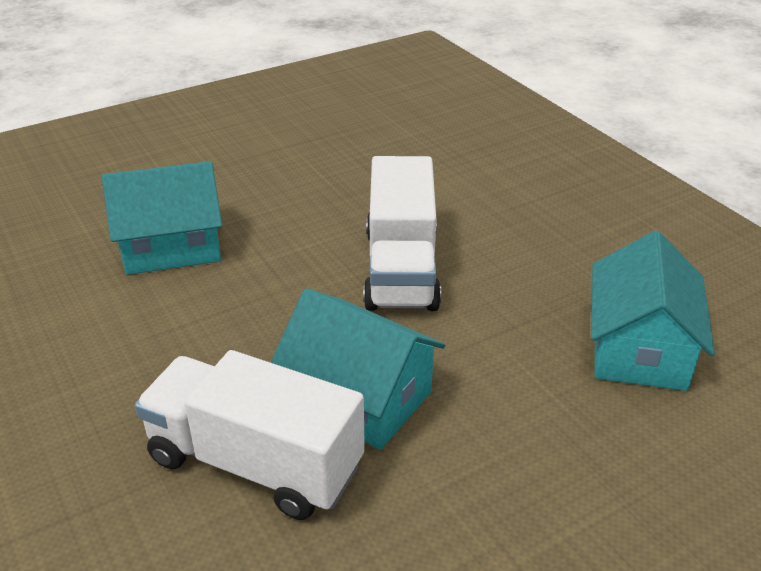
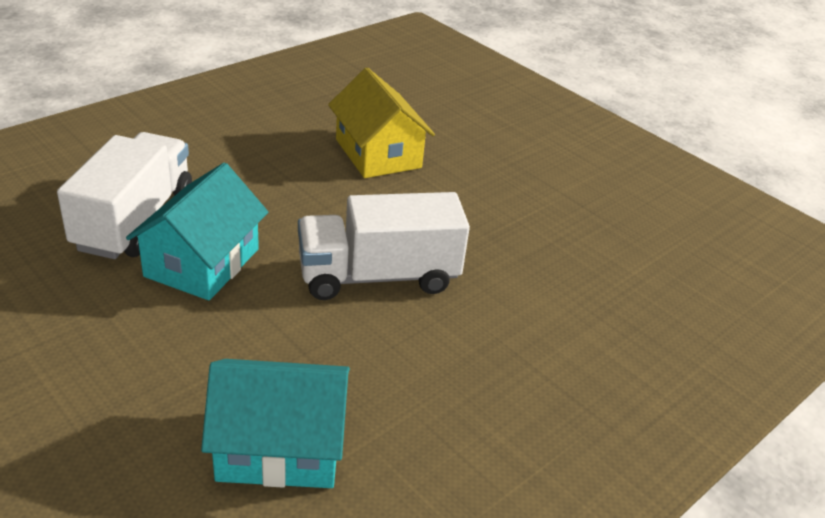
camera: 75 degrees right, 0 degrees up
(172, 246) = (378, 153): turquoise house -> yellow house

